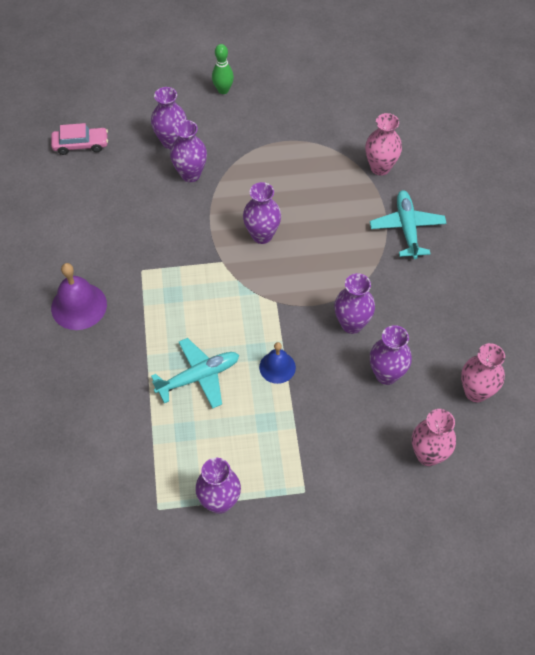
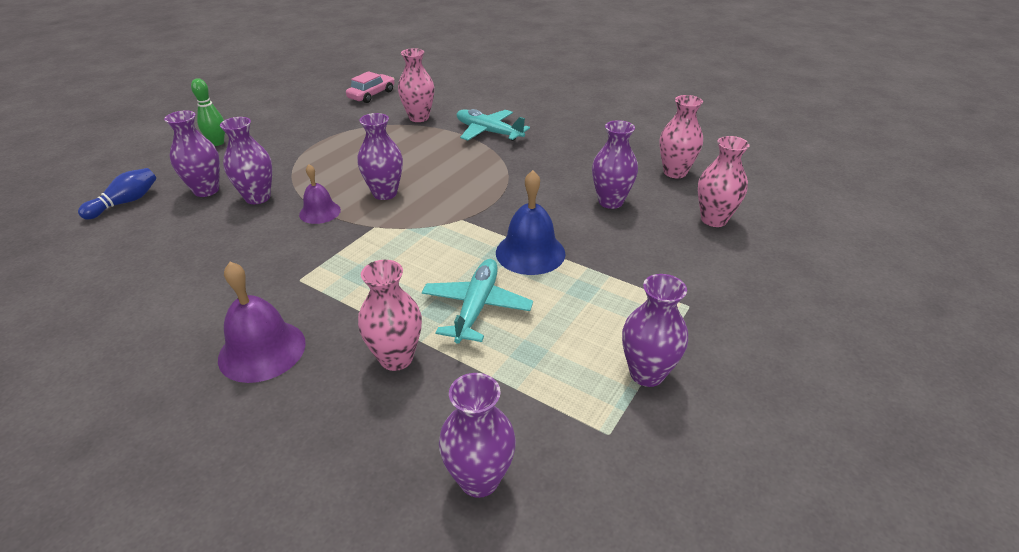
camera: 50 degrees left, 20 degrees down
(81, 145) = (94, 242): pink car -> pink car (371, 95)
(123, 117) = (125, 202): none -> blue bowling pin
(125, 370) = (396, 358): none -> pink vase
(208, 220) = (320, 212): none -> purple bell
(277, 367) = (530, 253): blue bell -> blue bell, size x1.58
(352, 324) = (539, 194): purple vase -> purple vase (479, 479)

